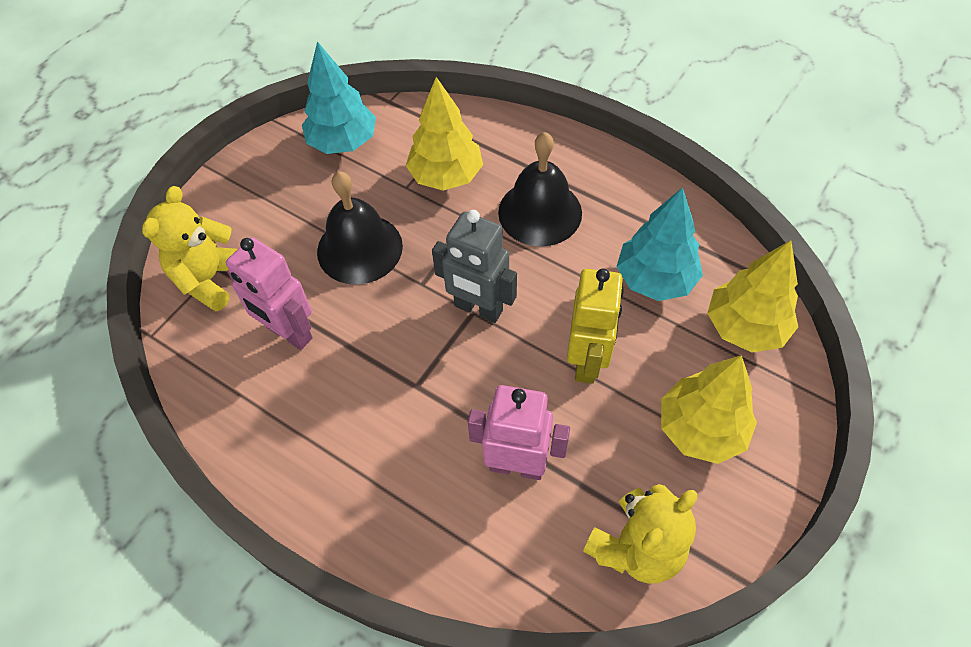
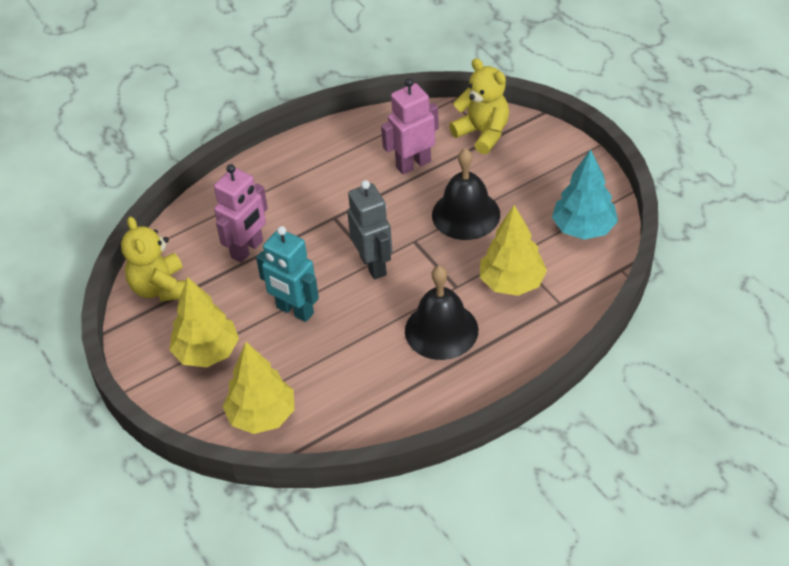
camera: 115 degrees right, 10 degrees down
(478, 309) = (373, 265): grey robot -> grey robot turned 105 degrees clockwise
(587, 361) = (294, 311): yellow robot -> turquoise robot
(655, 279) = (336, 378): turquoise tree -> none

